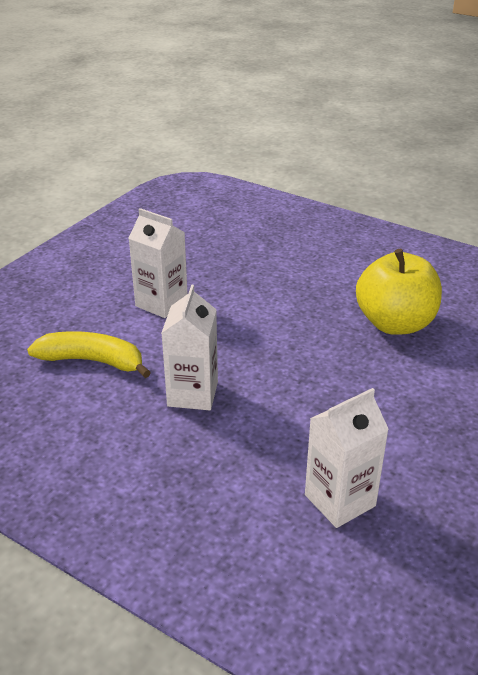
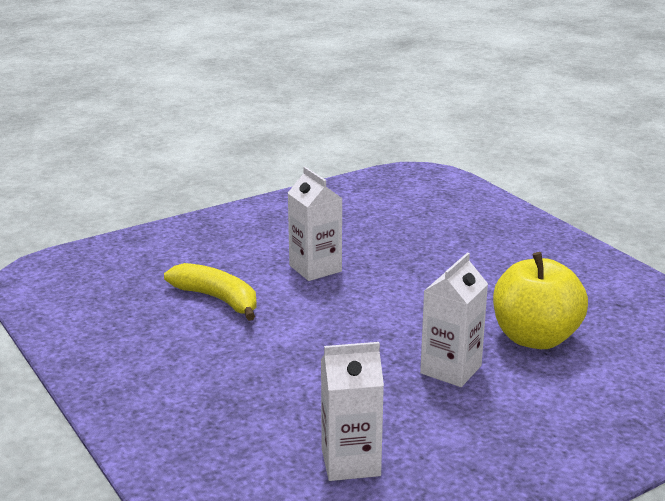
camera: 25 degrees right, 10 degrees down
(192, 394) = (285, 346): white carton -> white carton (451, 369)

